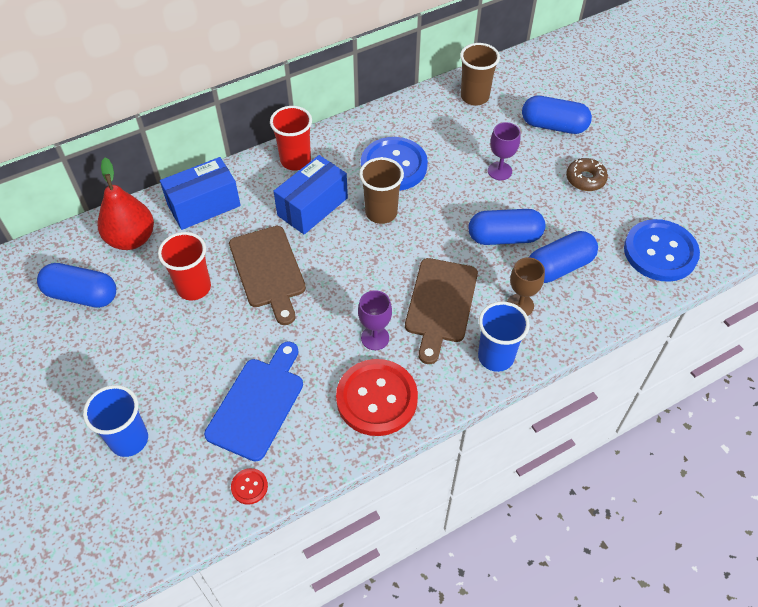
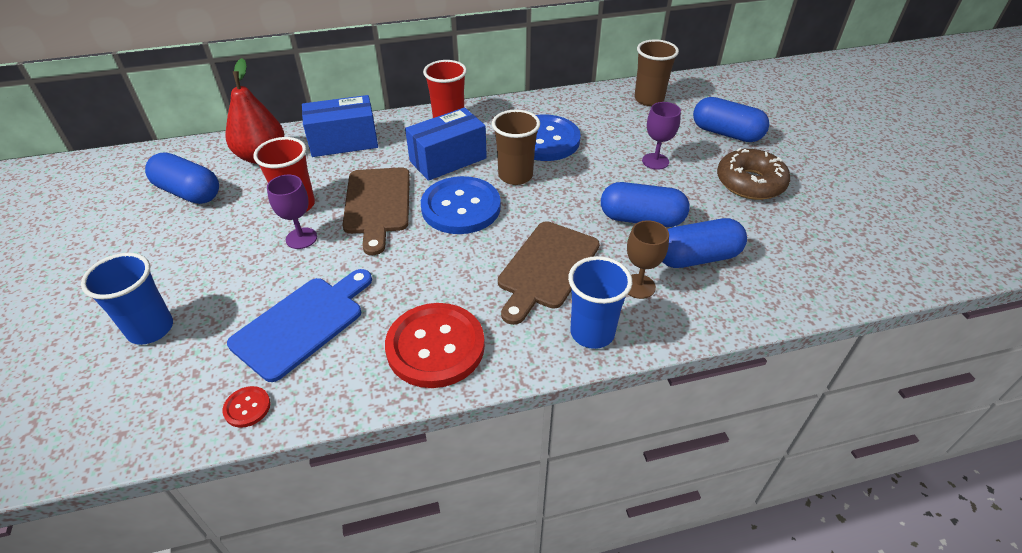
camera: 15 degrees right, 10 degrees down
(375, 338) = (460, 286): purple goblet -> purple goblet (301, 238)
(585, 179) = (750, 183): brown donut -> brown donut, size x1.52
(660, 252) = (825, 265): blue button -> blue button (461, 207)

